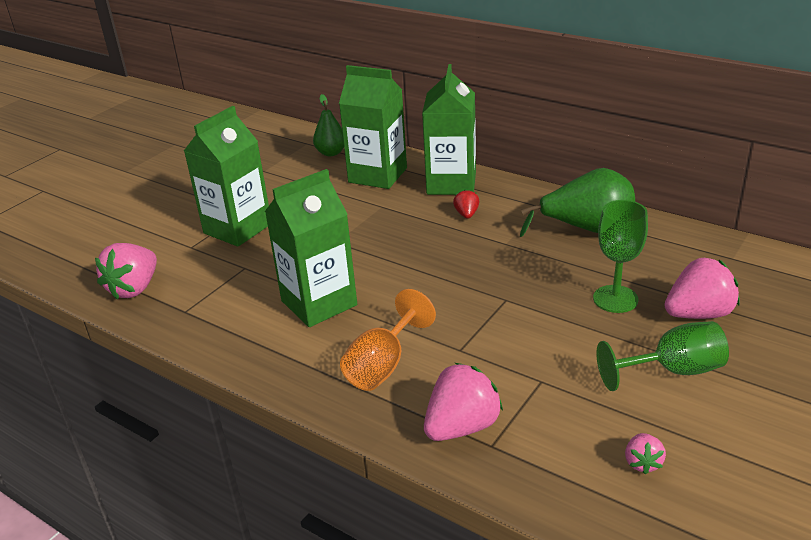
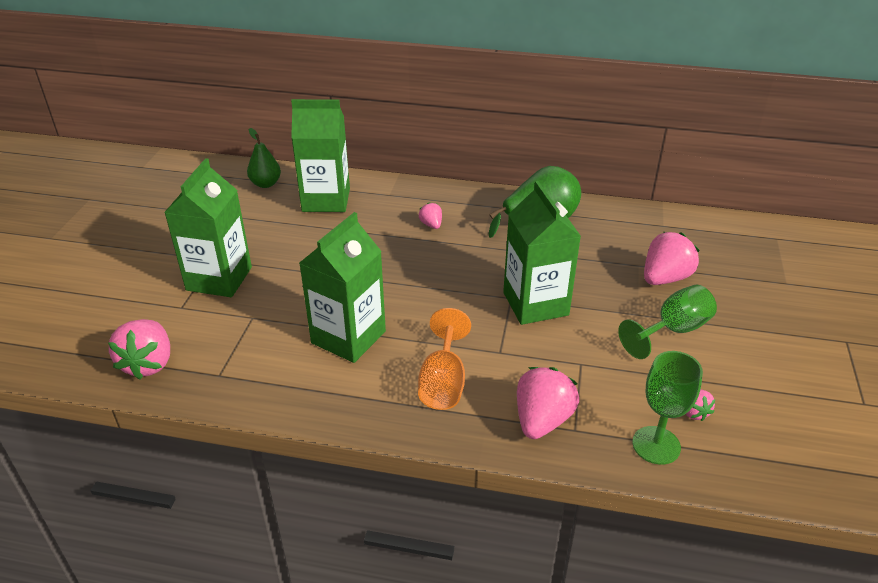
camera: 25 degrees left, 5 degrees up
(451, 183) = (400, 197): green carton -> green carton (535, 304)
(466, 214) = (431, 225): red strawberry -> pink strawberry
(615, 299) = (597, 279): green goblet -> green goblet (656, 445)

